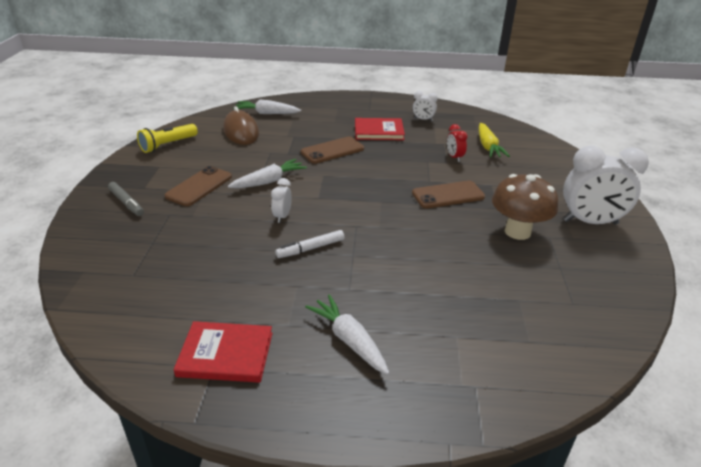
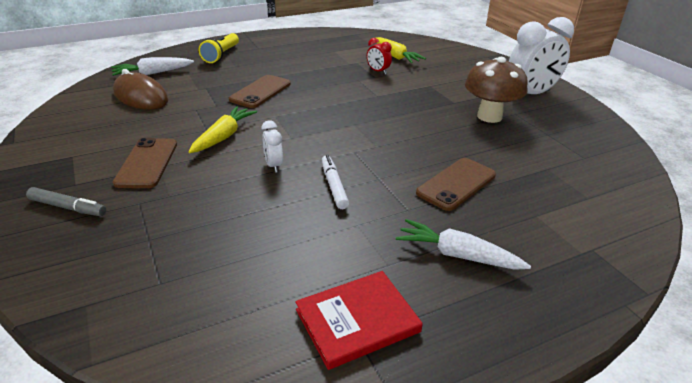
camera: 30 degrees left, 0 degrees up
(168, 145) = (60, 131): yellow flashlight -> yellow flashlight (221, 55)
(269, 181) = (224, 136): white carrot -> yellow carrot
(310, 248) = (334, 186): white marker -> white marker turned 135 degrees clockwise
(379, 131) = (288, 65): red book -> none
(423, 119) = (318, 46): white clock -> none
(448, 195) = (405, 103): brown phone -> brown phone (456, 184)

